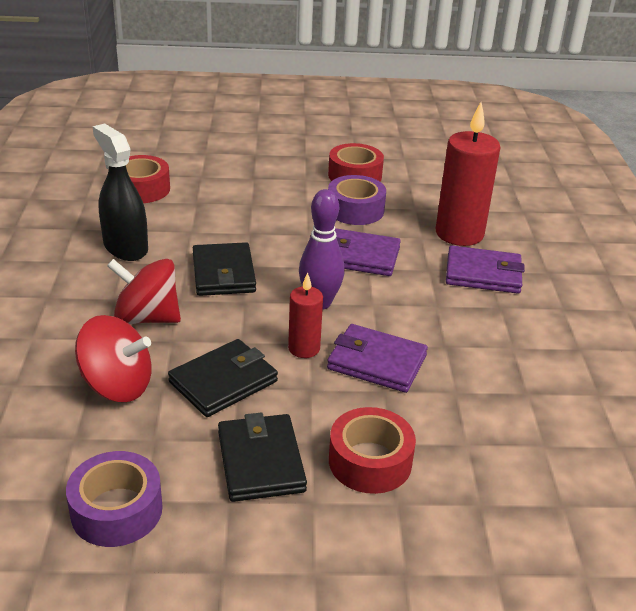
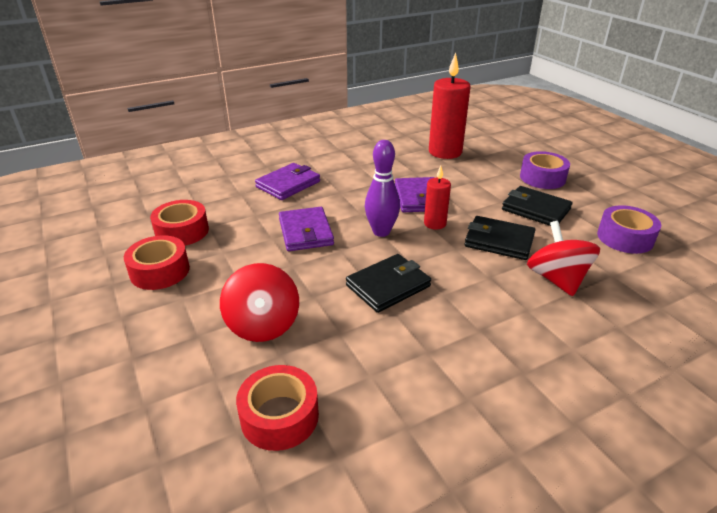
camera: 115 degrees left, 0 degrees up
(125, 247) = (405, 363): black spray bottle -> none
(147, 318) = (482, 299): red spinning top -> red spinning top (263, 325)
(261, 461) = (536, 209): black wallet -> black wallet turned 75 degrees clockwise
(355, 210) = (231, 253): purple tape -> purple tape (542, 178)
(370, 461) = (493, 183): red tape -> red tape (182, 231)
(459, 234) = (239, 201): red candle -> red candle (445, 152)
(483, 274) = (288, 184): purple wallet -> purple wallet turned 60 degrees clockwise

